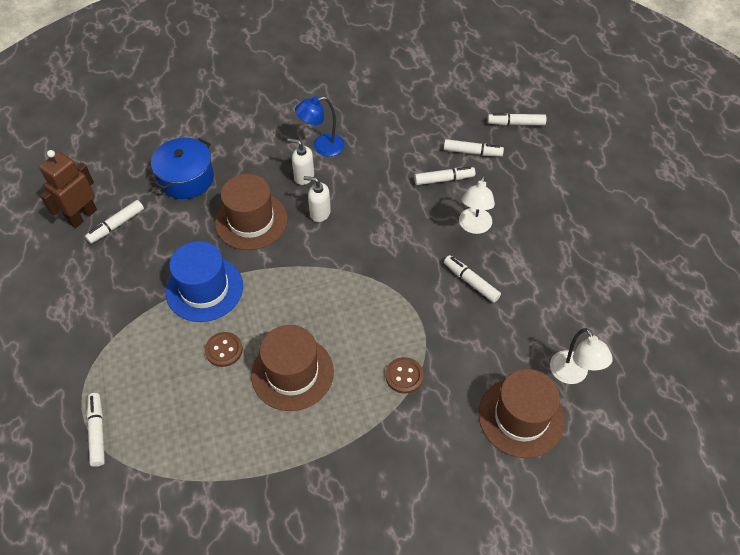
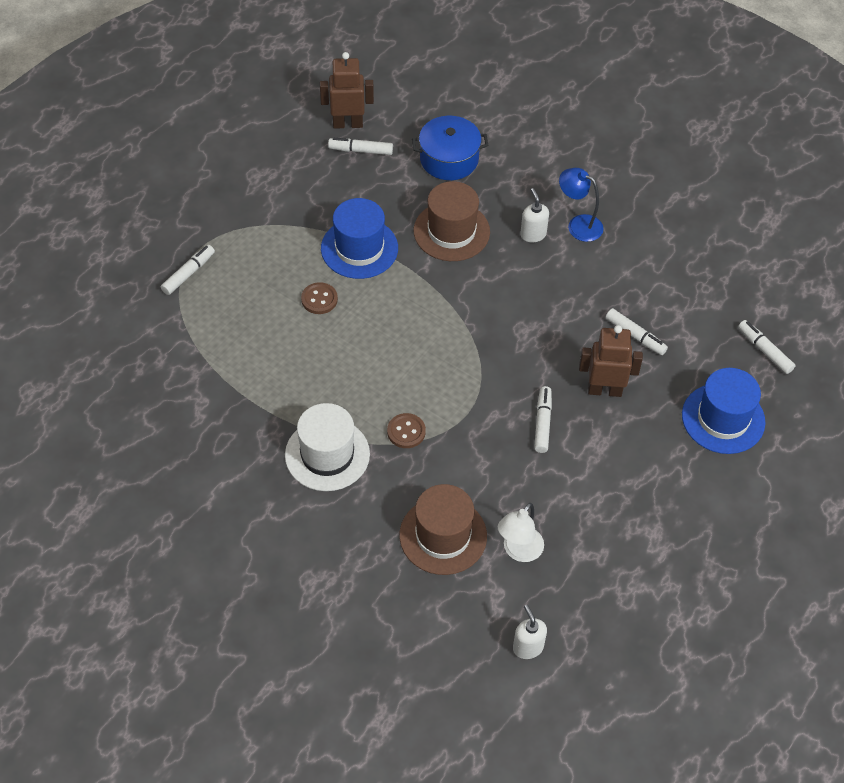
camera: 50 degrees right, 0 degrees up
(292, 373) = (340, 356): brown hat -> none
(320, 213) = (506, 271): white soap dispenser -> white soap dispenser (528, 647)
(378, 449) = (327, 454): none -> white hat
(472, 152) = (691, 338): white marker -> none
(474, 226) = (604, 390): white lamp -> brown robot
(551, 180) = (723, 418): none -> blue hat

